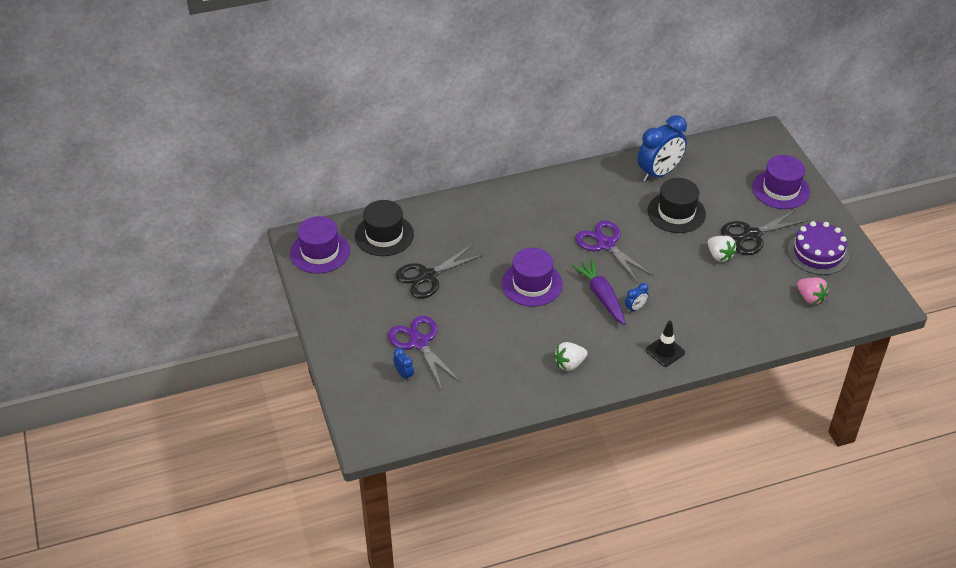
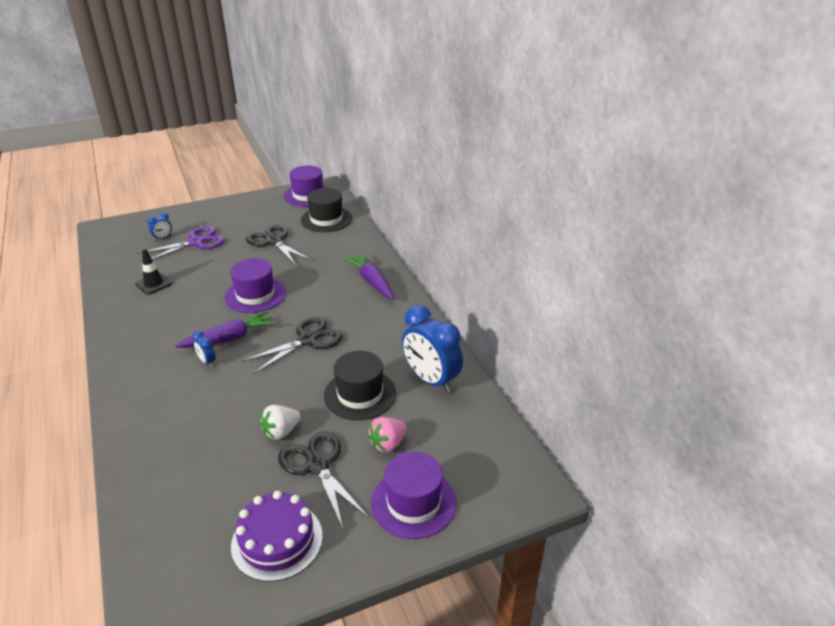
camera: 85 degrees right, 10 degrees down
(516, 202) = (371, 282): none -> purple carrot
(569, 364) = (143, 320): white strawberry -> none
(606, 244) = (307, 340): purple scissors -> black scissors
(665, 351) = (137, 383): black traffic cone -> black traffic cone (153, 284)
(810, 298) = (188, 524): pink strawberry -> pink strawberry (388, 444)

